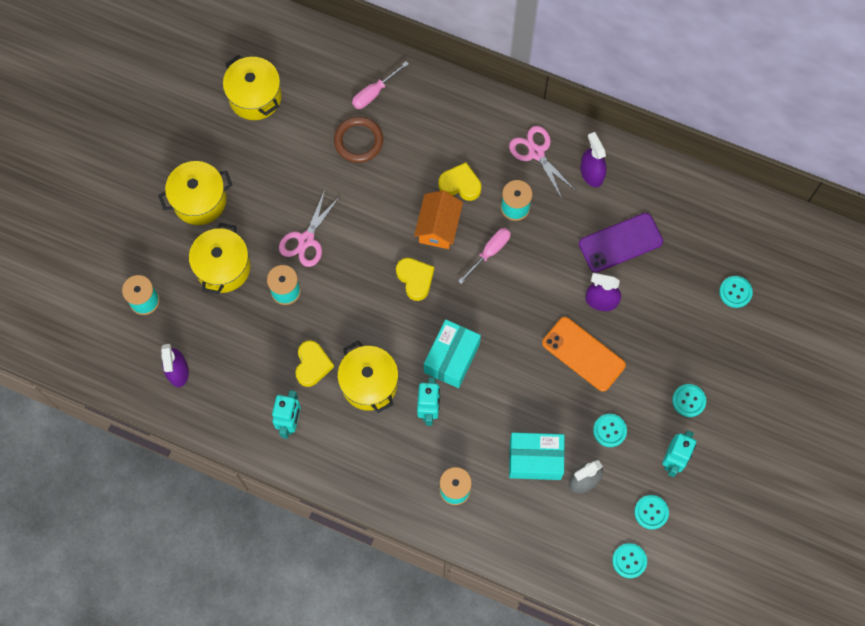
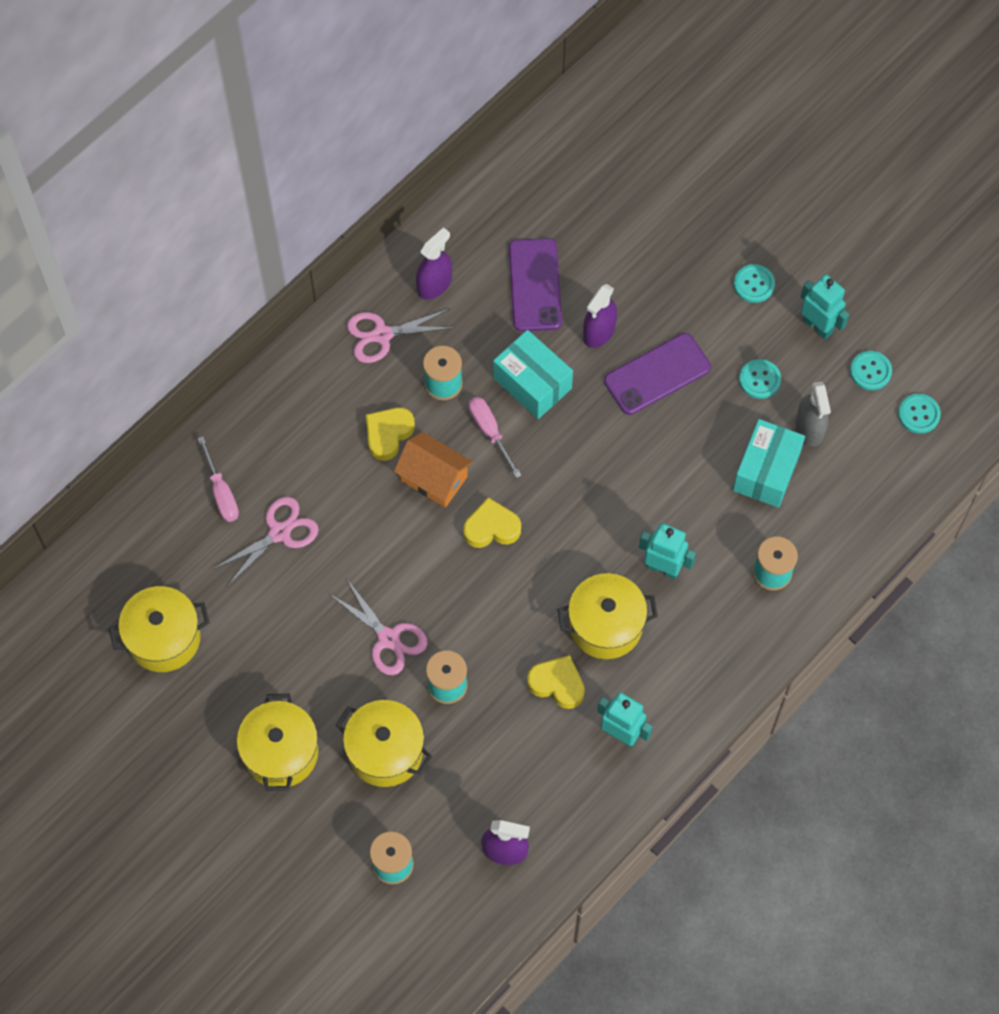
camera: 70 degrees left, 5 degrees down
(358, 141) = (280, 532): brown ring -> pink scissors
(451, 358) = (608, 520): turquoise box -> turquoise box (532, 383)
(583, 354) = (657, 374): orange phone -> purple phone
(591, 173) = (434, 284): purple spray bottle -> purple spray bottle turned 135 degrees clockwise
(735, 292) = (642, 188): turquoise button -> none

